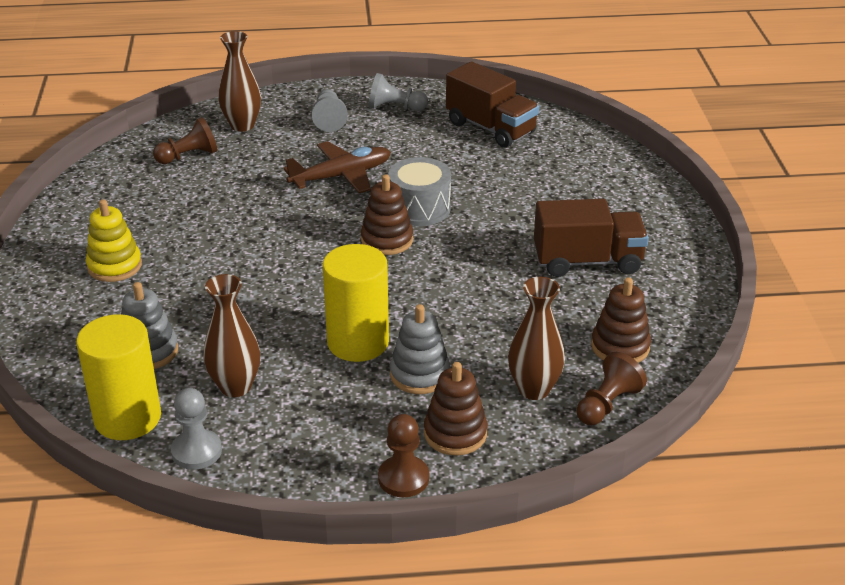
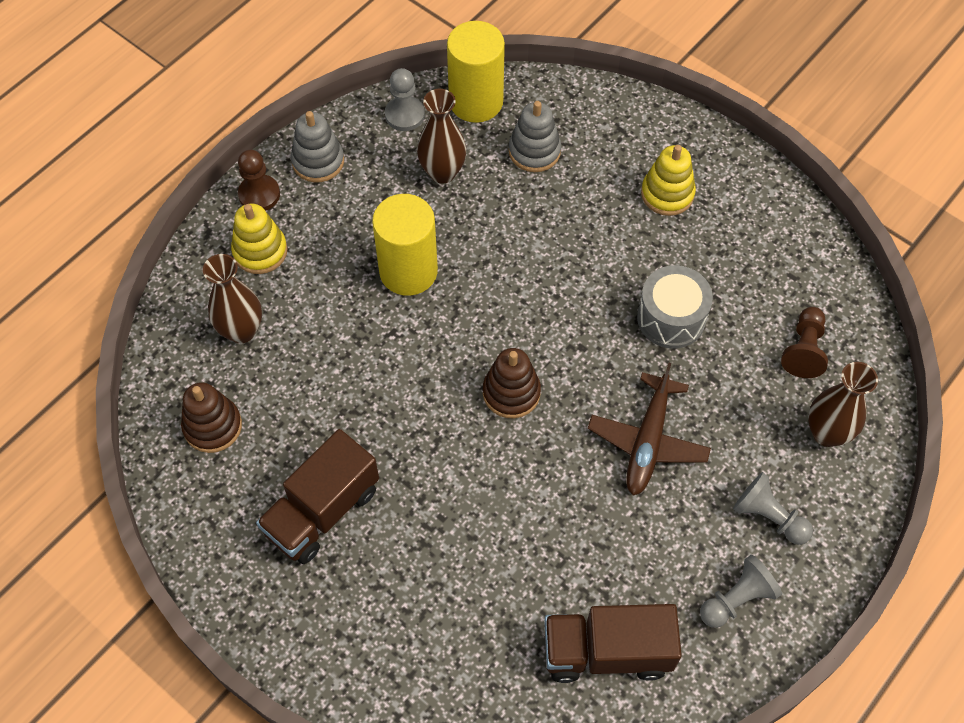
camera: 135 degrees right, 25 degrees up
(419, 208) = (531, 457): grey drum -> grey drum (671, 318)
(419, 374) = (334, 279): grey stacking toy -> grey stacking toy (318, 161)
(455, 433) = (260, 251): brown stacking toy -> yellow stacking toy
(607, 404) = (177, 359): brown pawn -> none

